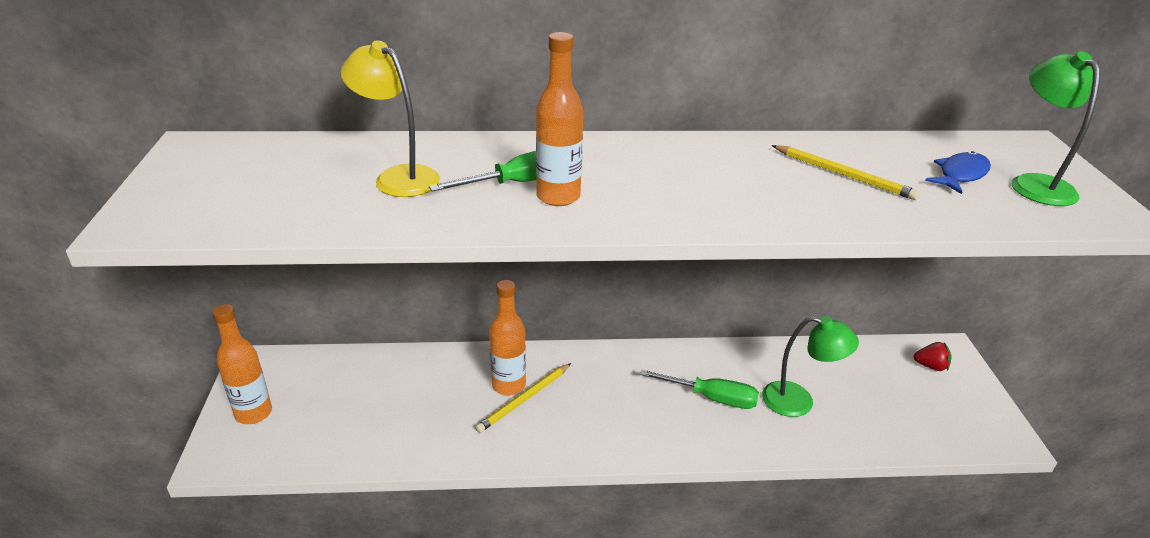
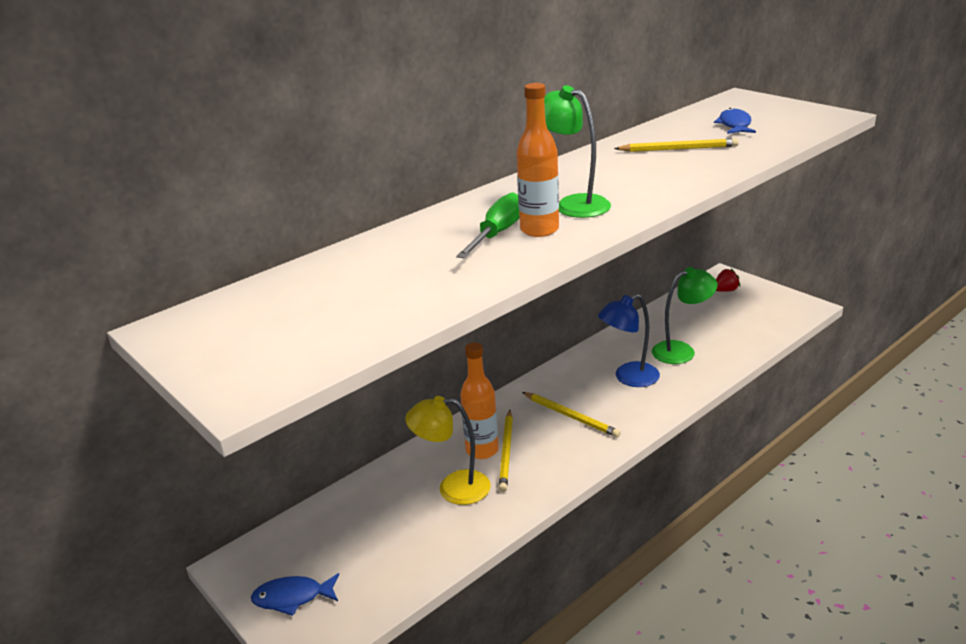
camera: 35 degrees left, 5 degrees down
(253, 413) = (292, 597): orange bottle -> blue fish
(398, 177) = (401, 268): yellow lamp -> yellow lamp (453, 488)
(614, 402) = (571, 416): none -> yellow pencil
(712, 398) = (628, 378): green screwdriver -> blue lamp
(1034, 184) = (775, 115): green lamp -> green lamp (573, 204)

